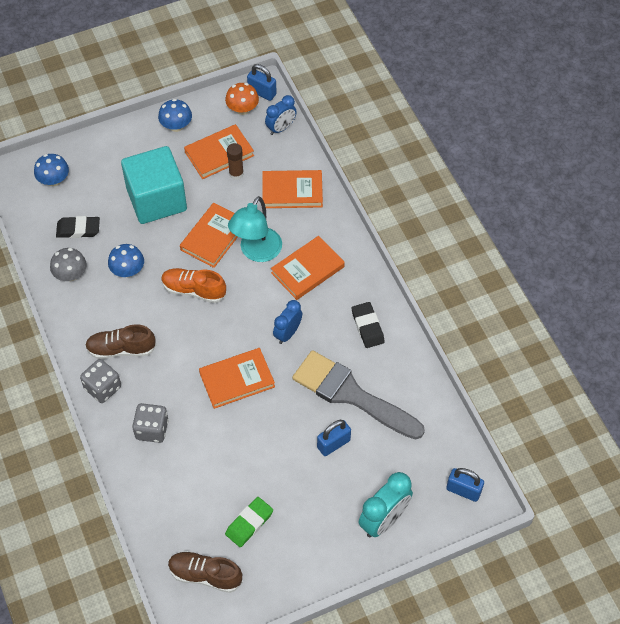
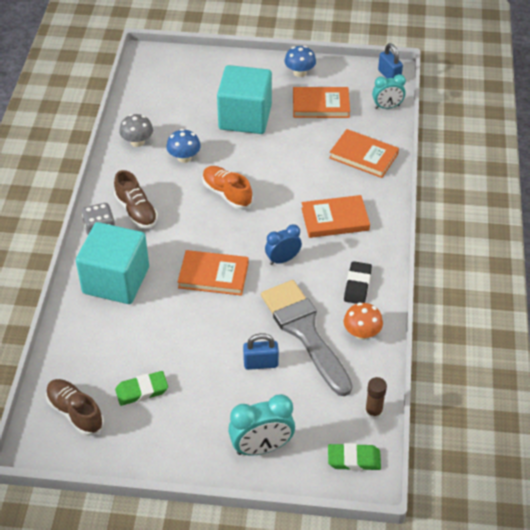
camera: 30 degrees right, 10 degrees down
(54, 180) = (174, 73): blue mushroom -> none
(78, 229) = (167, 113): black eraser -> none
(121, 349) = (136, 211): brown shoe -> brown shoe turned 150 degrees counterclockwise
(152, 429) = (116, 280): grey dice -> turquoise cube
(214, 237) = (272, 162): orange book -> none
(236, 174) = (324, 124): brown glue stick -> brown glue stick (373, 412)
(242, 109) = (364, 81): orange mushroom -> orange mushroom (362, 333)
(256, 252) = (300, 188): turquoise lamp -> none
(281, 128) = (387, 107): blue clock -> turquoise clock
(463, 490) = (354, 459): blue padlock -> green eraser

